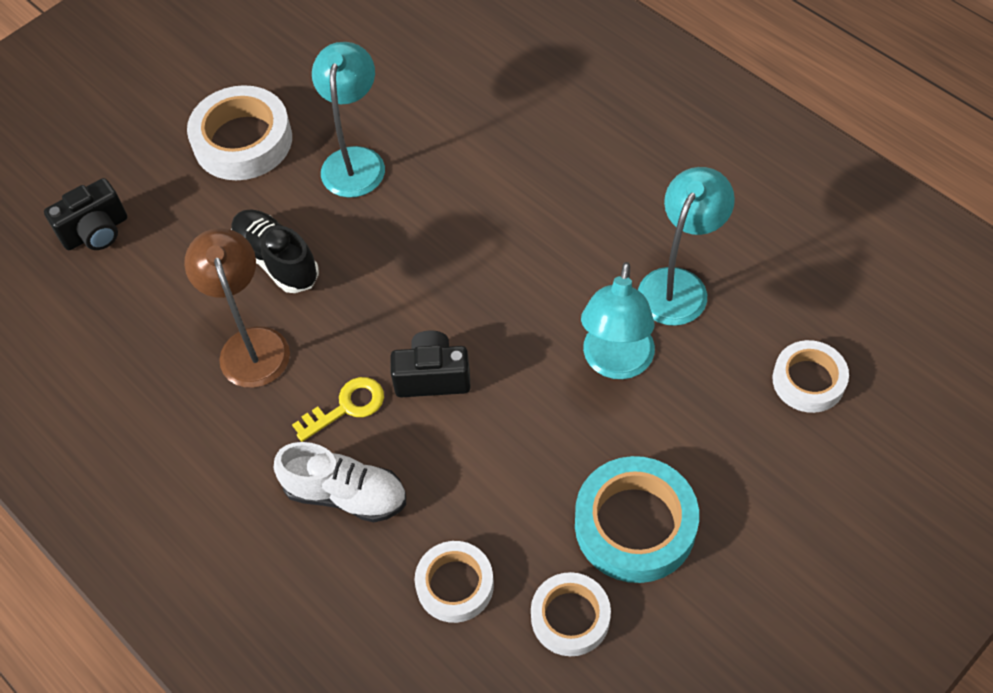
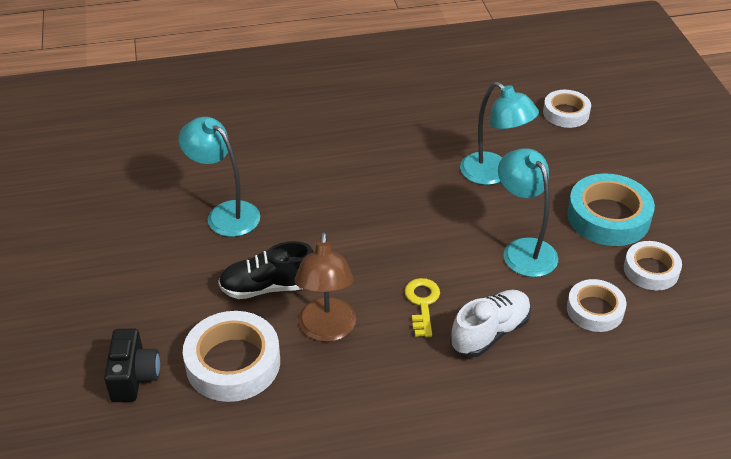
camera: 60 degrees left, 15 degrees down
(243, 141) = (143, 260): white tape -> white tape (233, 363)
(251, 344) = (327, 330): brown lamp -> brown lamp turned 105 degrees counterclockwise
(432, 377) = (434, 253): black camera -> none
(679, 284) = (461, 127): turquoise lamp -> turquoise lamp (523, 249)

